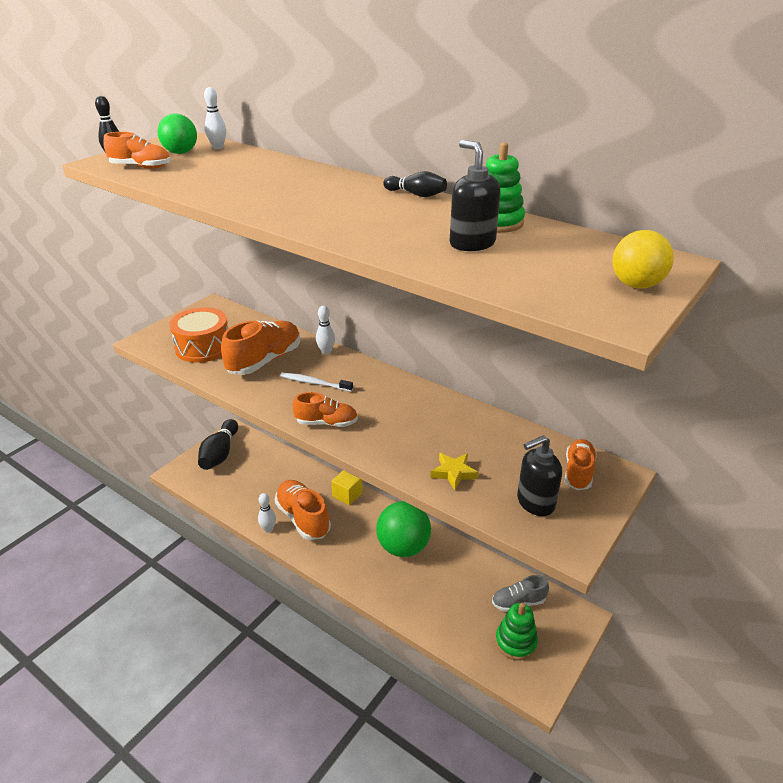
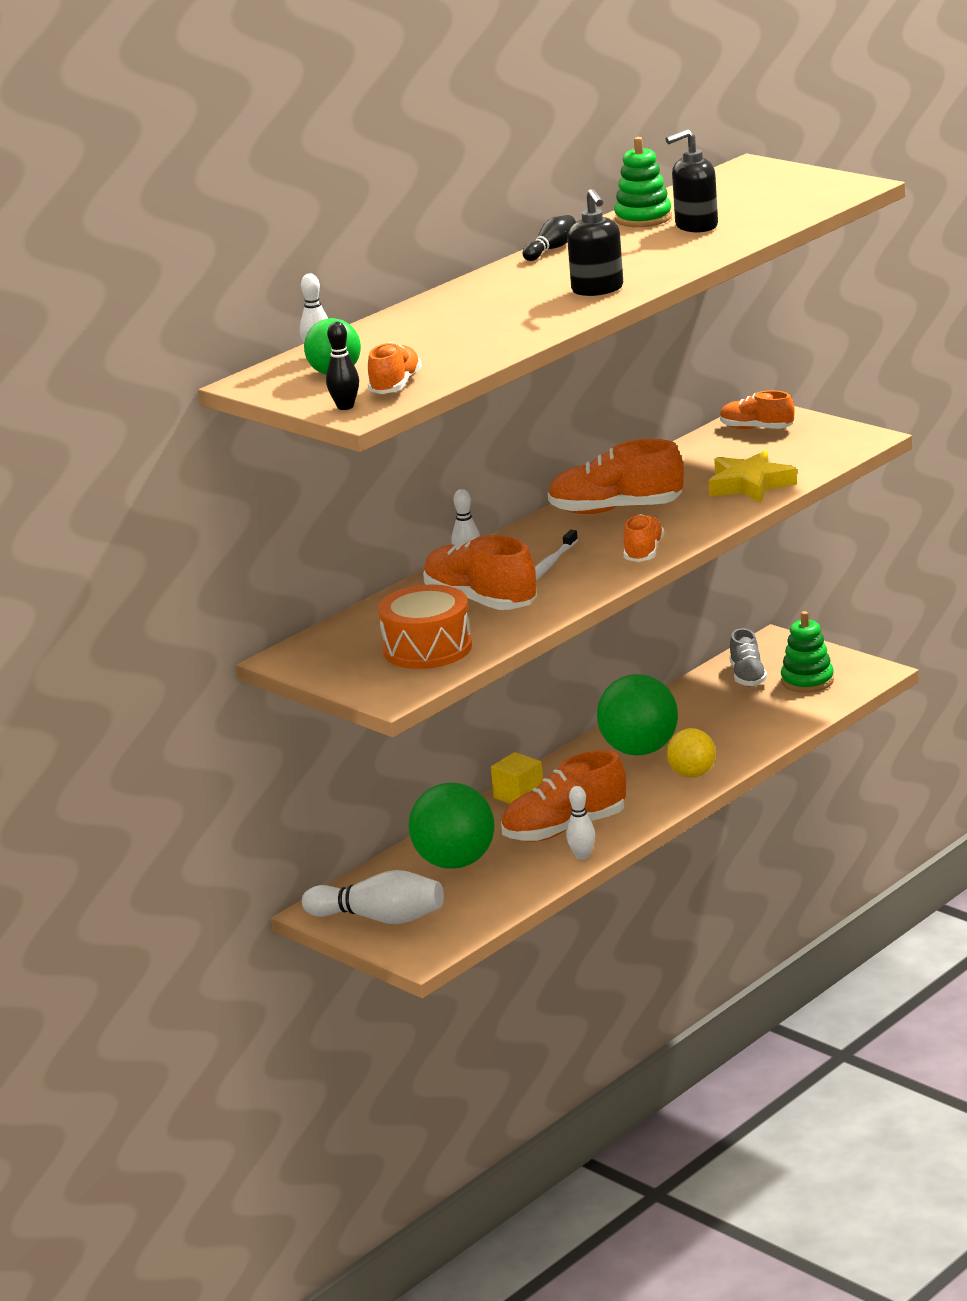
camera: 80 degrees left, 10 degrees down
(220, 454) = (380, 918): black bowling pin -> white bowling pin
(273, 476) = (455, 862): none -> green ball
(406, 406) = (616, 510): none -> orange shoe
(453, 473) = (750, 484): yellow star -> yellow star, size x1.62
(535, 502) = (801, 449): black soap dispenser -> black soap dispenser (597, 289)
(636, 285) = (793, 178): yellow ball -> yellow ball (692, 774)

